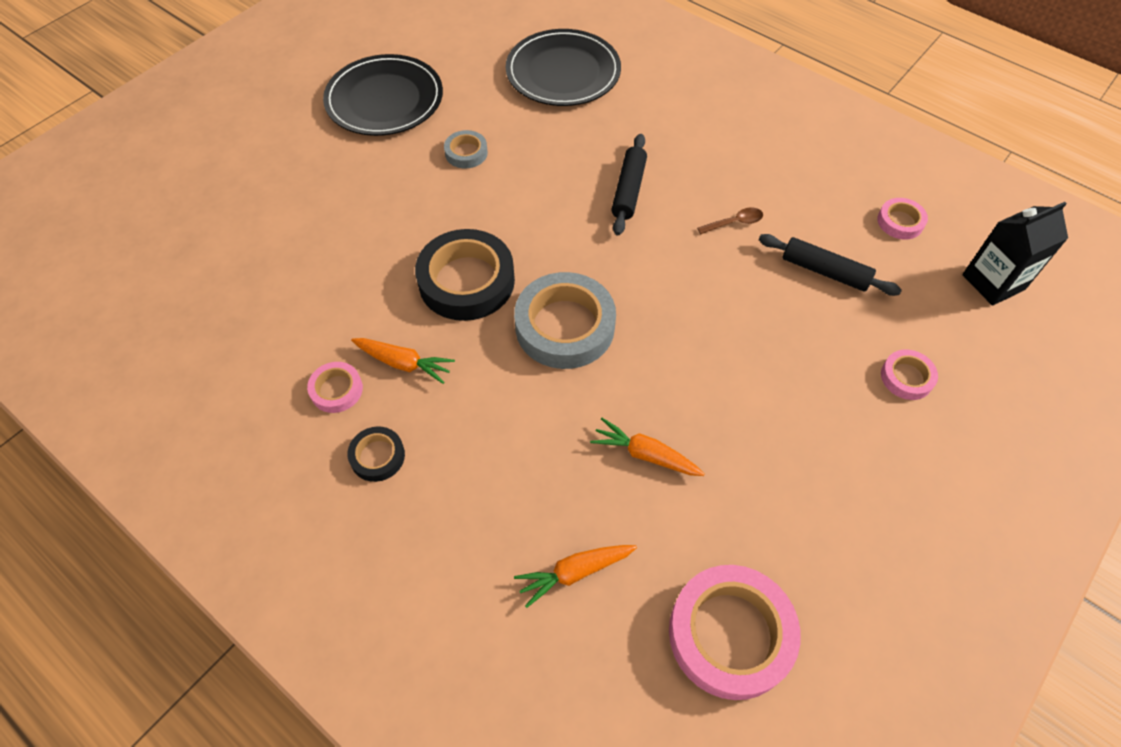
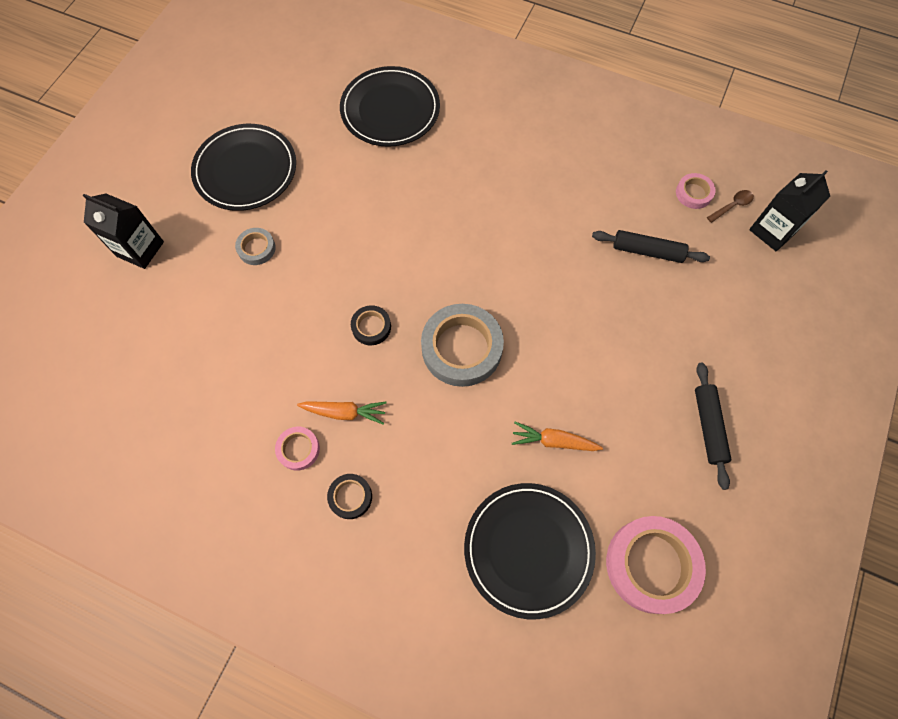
camera: 15 degrees left, 10 degrees up
(244, 152) = (140, 249): none -> black carton
(466, 153) = (333, 207): grey tape -> grey tape (256, 248)
(466, 281) = (371, 327): black tape -> black tape, size x0.49
(574, 572) = (528, 549): orange carrot -> black plate
(629, 190) = (477, 212): black rolling pin -> black rolling pin (708, 426)
(734, 223) = (568, 223): brown spoon -> brown spoon (732, 206)
(906, 377) = (727, 328): pink tape -> none

